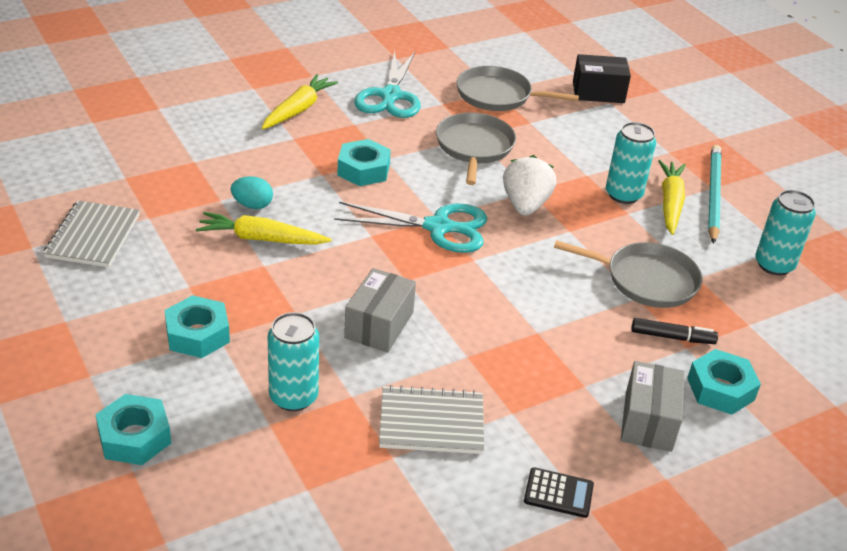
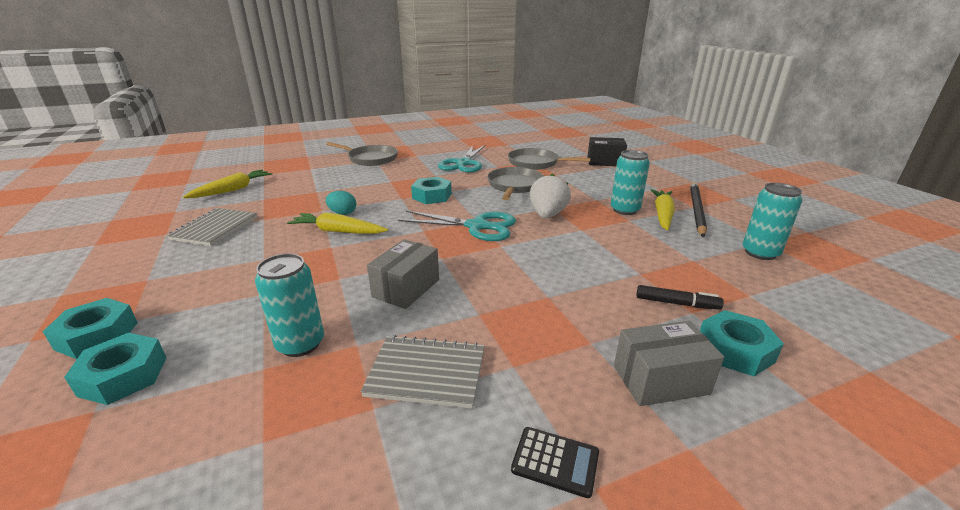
camera: 10 degrees right, 10 degrees down
(197, 334) = (247, 291): turquoise nut -> turquoise nut (97, 335)
(298, 110) = (400, 169): yellow carrot -> yellow carrot (233, 190)
(646, 280) = (647, 261): grey pan -> grey pan (371, 159)
(648, 421) = (660, 380): grey box -> grey box turned 60 degrees clockwise
(713, 195) = (696, 210): turquoise pencil -> black pencil

